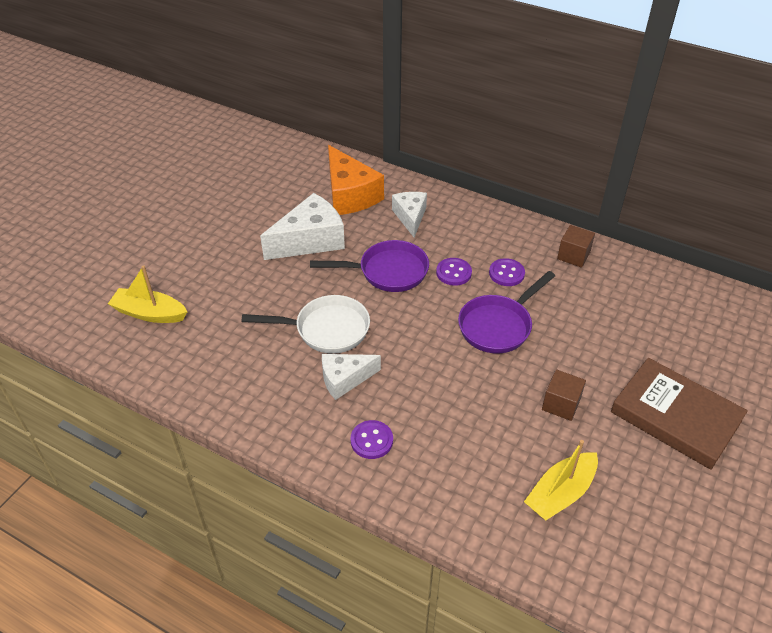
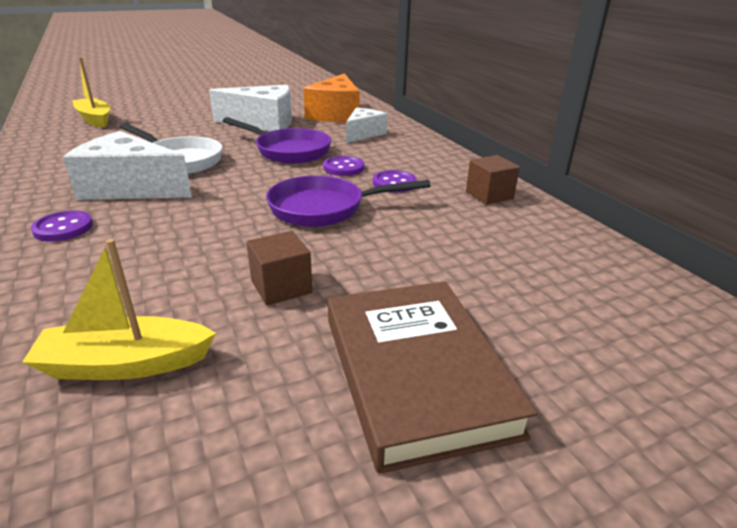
camera: 35 degrees right, 15 degrees down
(345, 379) = (130, 188): white cheese -> white cheese, size x1.61

